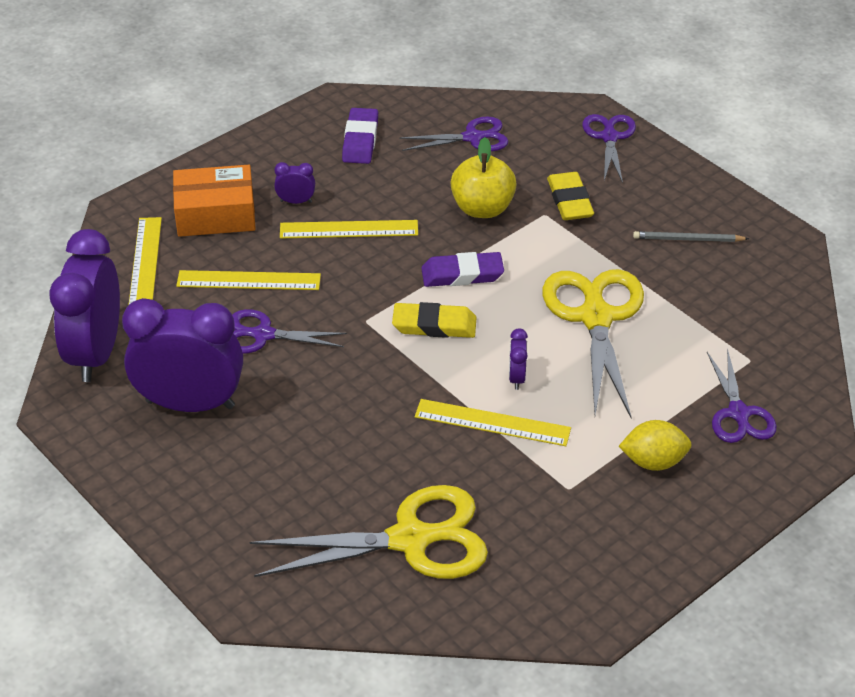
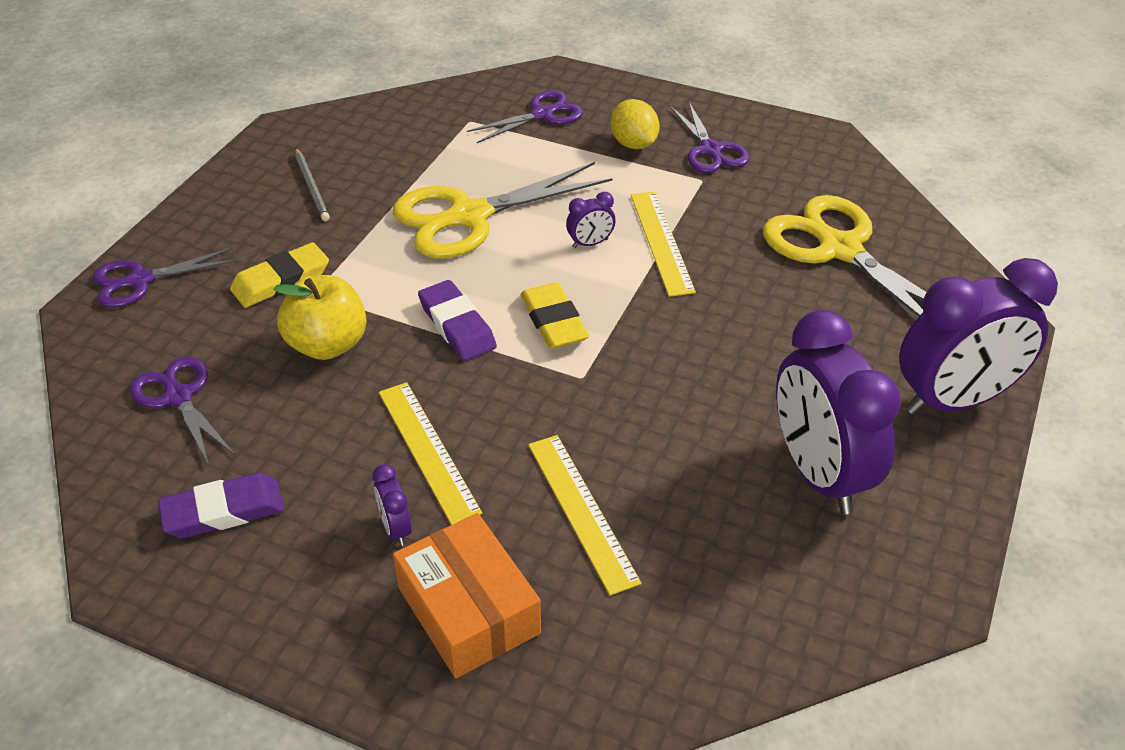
camera: 115 degrees left, 0 degrees up
(96, 353) = (817, 611): purple clock -> purple clock (954, 400)
(144, 264) = (621, 645): yellow ruler -> none
(262, 335) = (666, 456): purple scissors -> purple scissors (711, 150)

